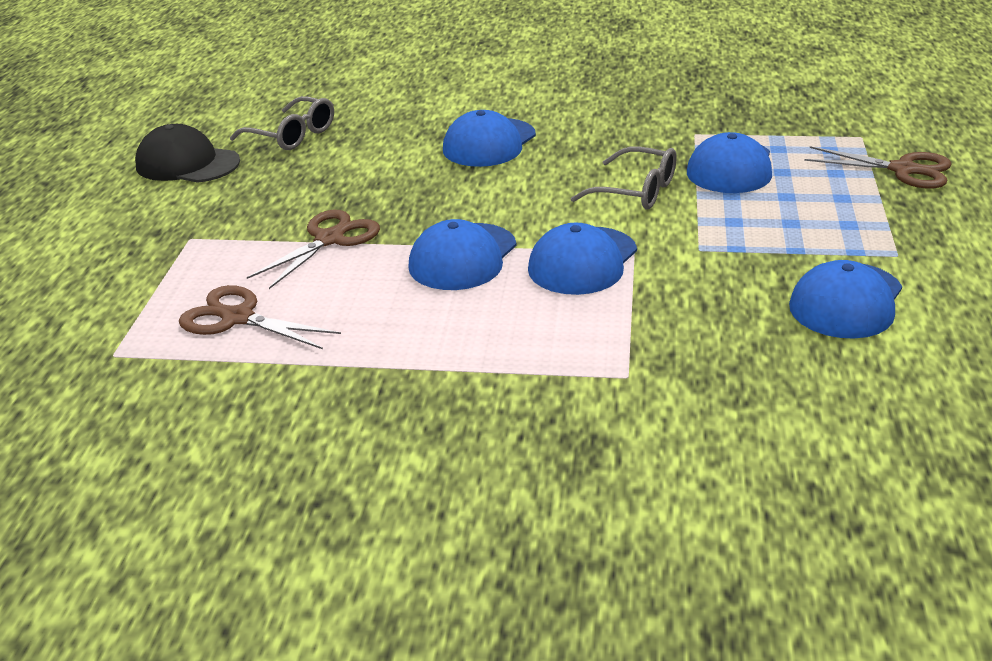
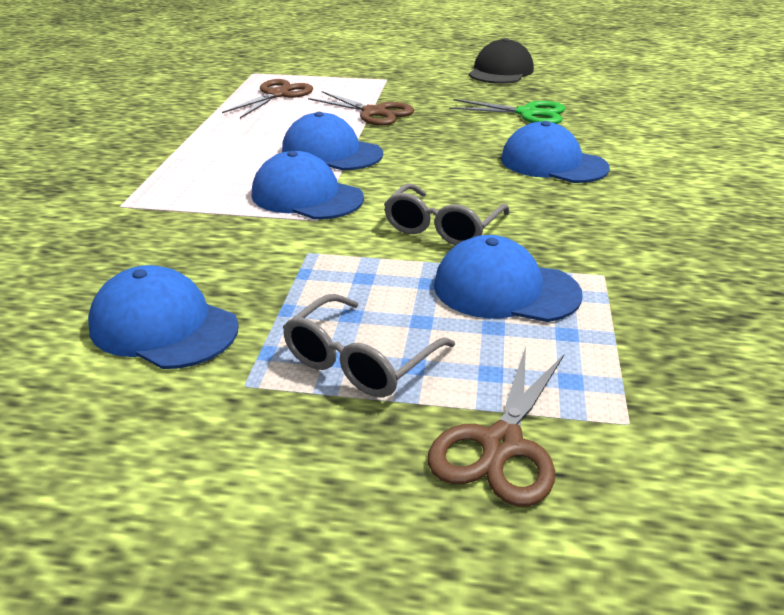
camera: 90 degrees right, 0 degrees up
(292, 135) = (555, 96): grey glasses -> grey glasses (359, 362)
(348, 151) = (527, 113): none -> green scissors

